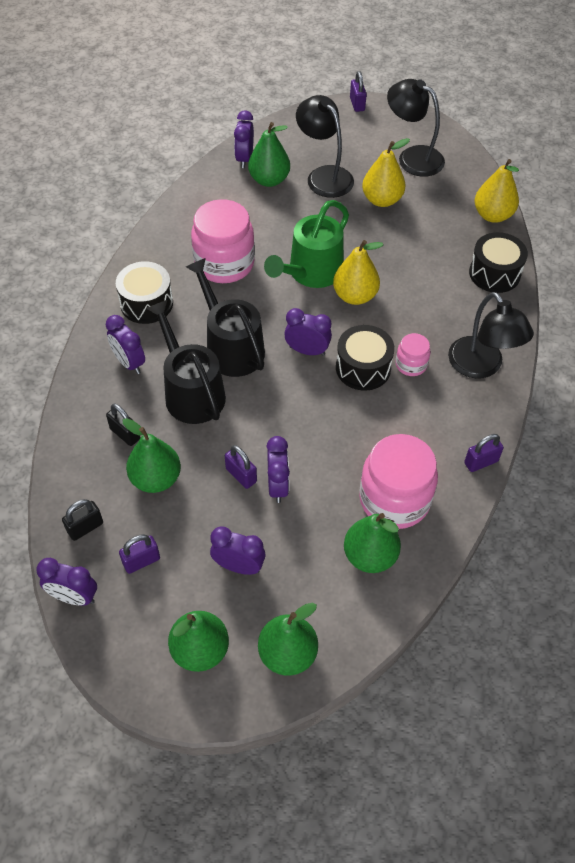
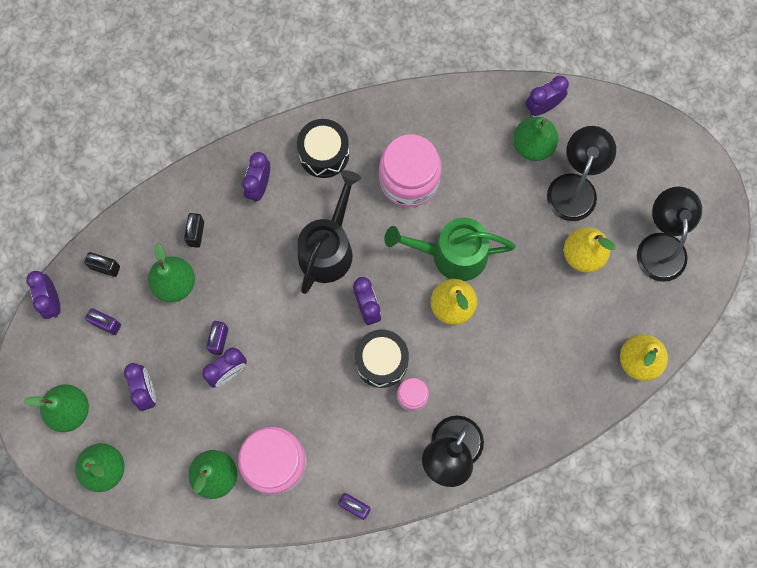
camera: 55 degrees right, 20 degrees up
(191, 392) = (265, 251): black watering can -> none
(357, 104) = (695, 150): purple padlock -> none
(494, 273) = (566, 403): black drum -> none

